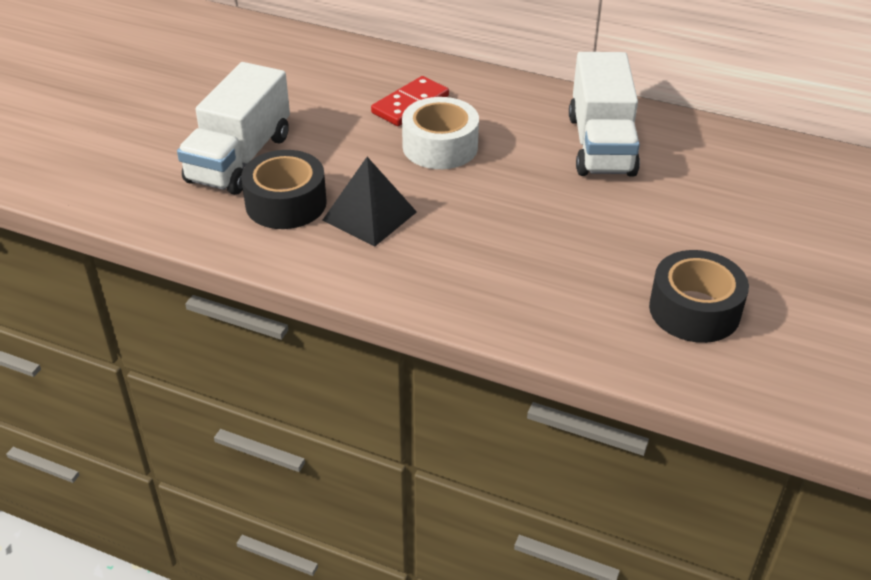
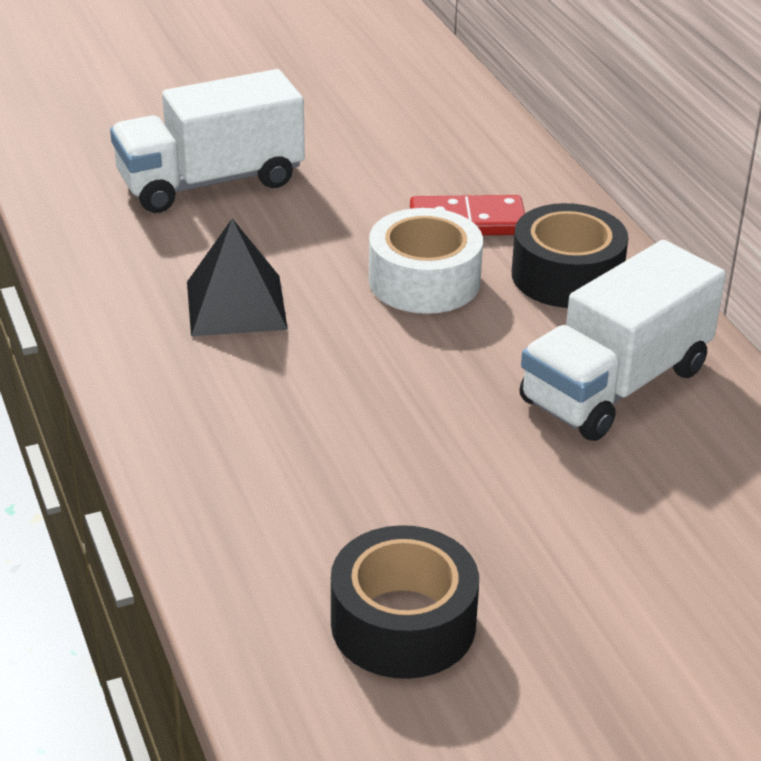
camera: 45 degrees right, 5 degrees down
(286, 203) = (181, 246): black tape -> black tape (567, 276)

